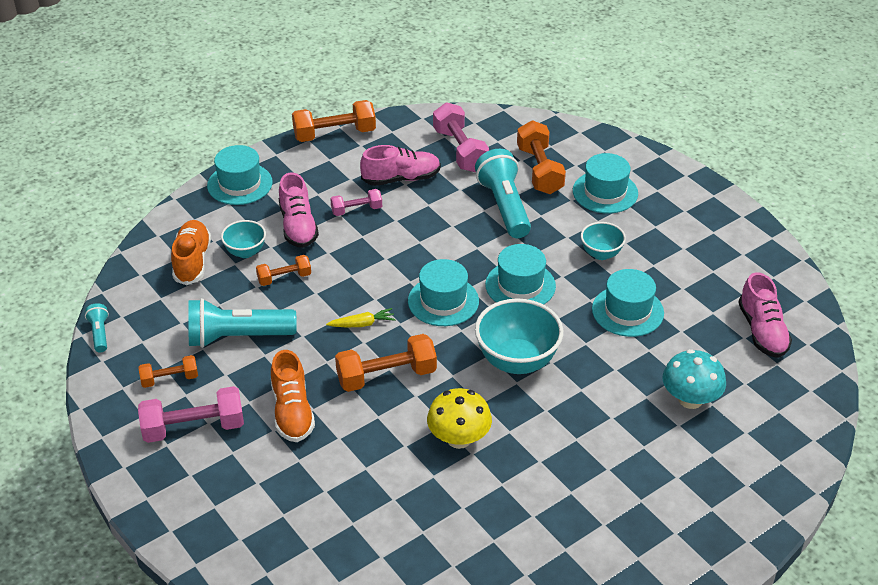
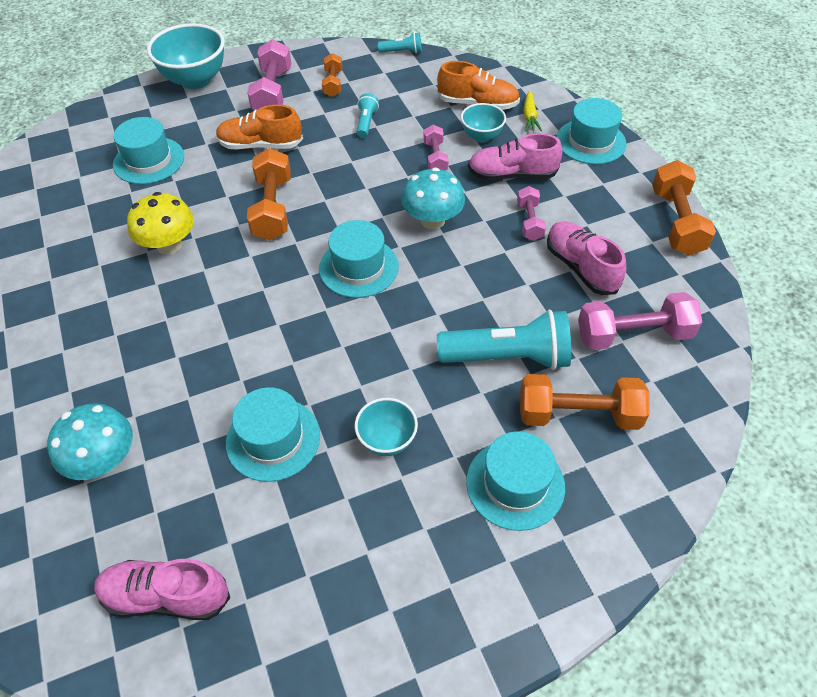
camera: 105 degrees right, 10 degrees up
(238, 337) = (366, 122): turquoise flashlight -> turquoise flashlight, size x0.48
(284, 278) = (435, 158): orange dumbbell -> pink dumbbell
(362, 324) = (350, 202): yellow carrot -> yellow carrot (530, 117)
(371, 266) = (432, 220): none -> turquoise mushroom
(401, 178) = (581, 267): pink shoe -> pink shoe turned 150 degrees clockwise
(517, 361) = (244, 310): turquoise bowl -> turquoise bowl (195, 80)
(520, 285) = (358, 340): turquoise hat -> turquoise hat (149, 160)

